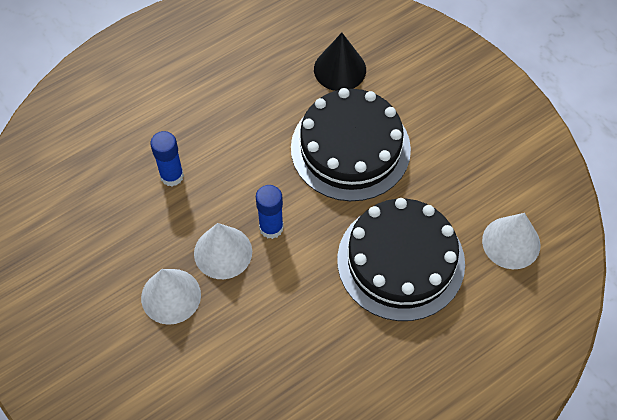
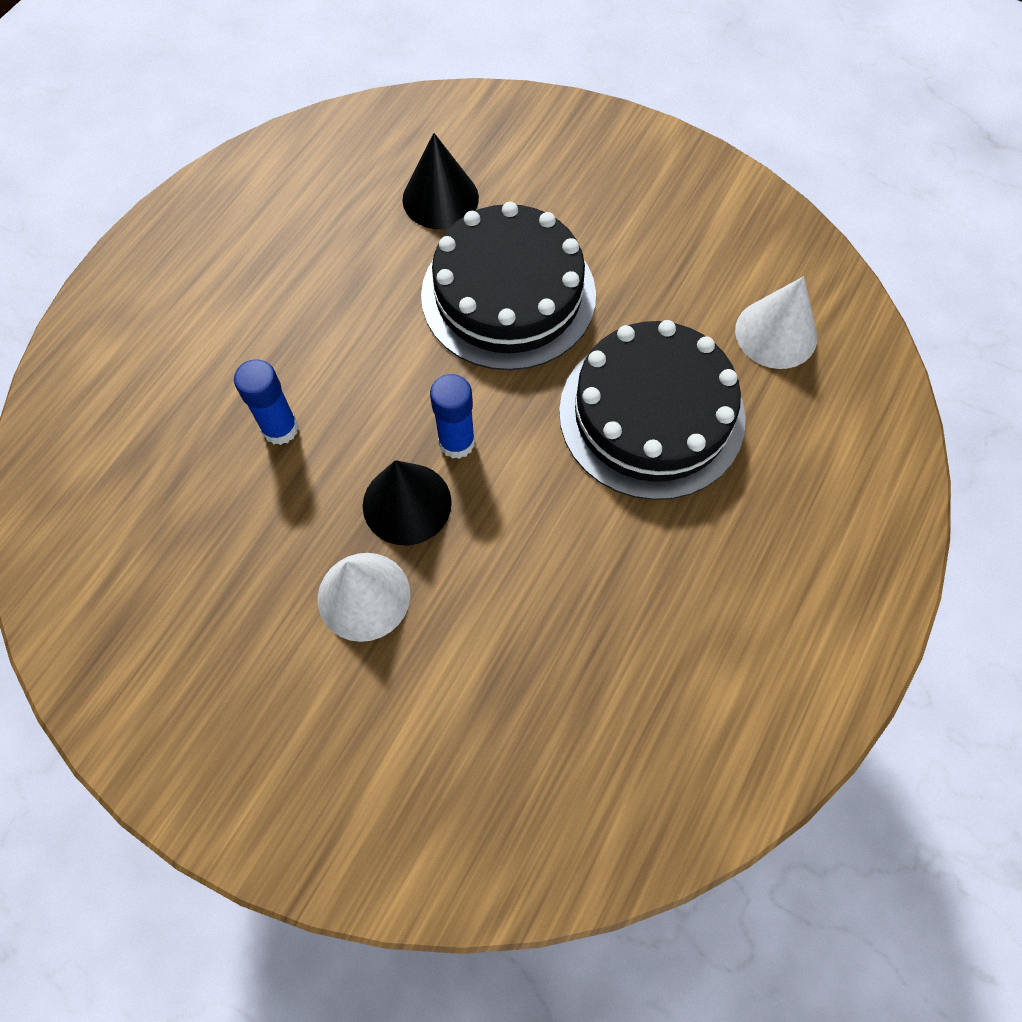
camera: 25 degrees left, 5 degrees up
(223, 252) = (407, 503): white cone -> black cone

